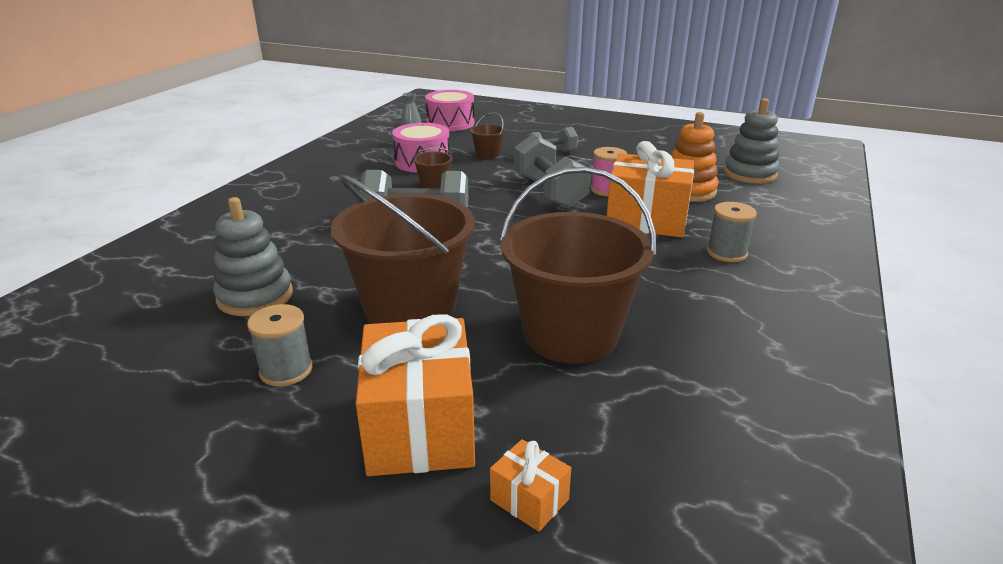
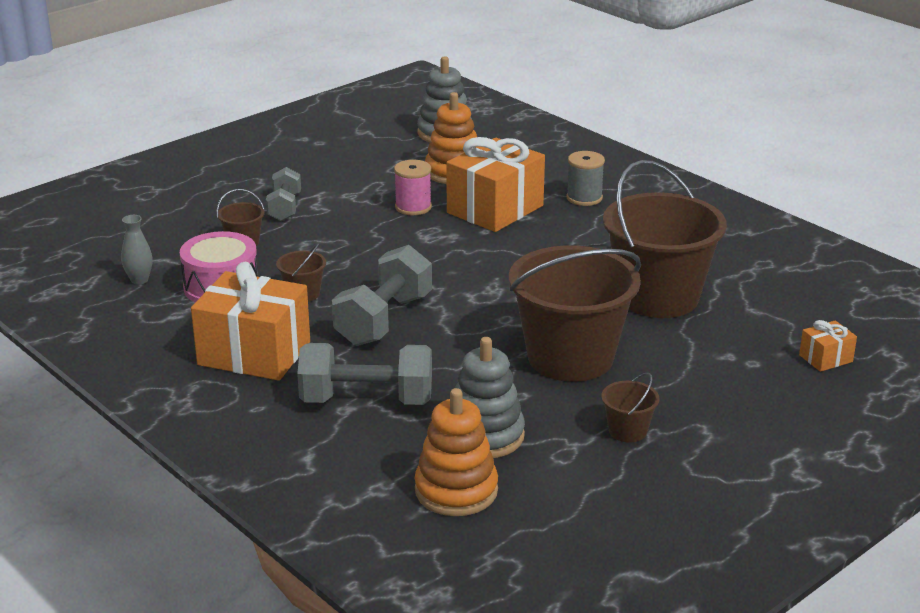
camera: 65 degrees left, 0 degrees up
(165, 302) = (456, 490): none -> orange stacking toy
(286, 370) = (627, 431): grey spool -> brown bucket
(420, 427) = (736, 383): orange gift -> orange gift (254, 353)
(450, 123) = (100, 241): pink drum -> none
(549, 192) = (388, 236): grey dumbbell -> grey dumbbell (367, 400)

